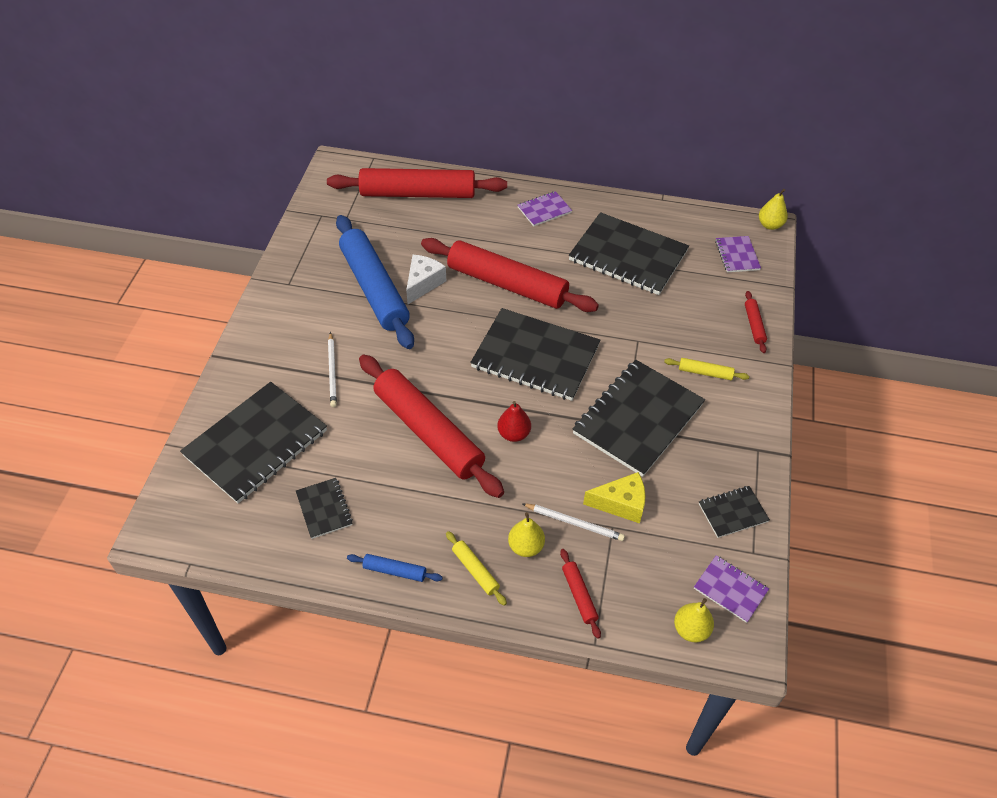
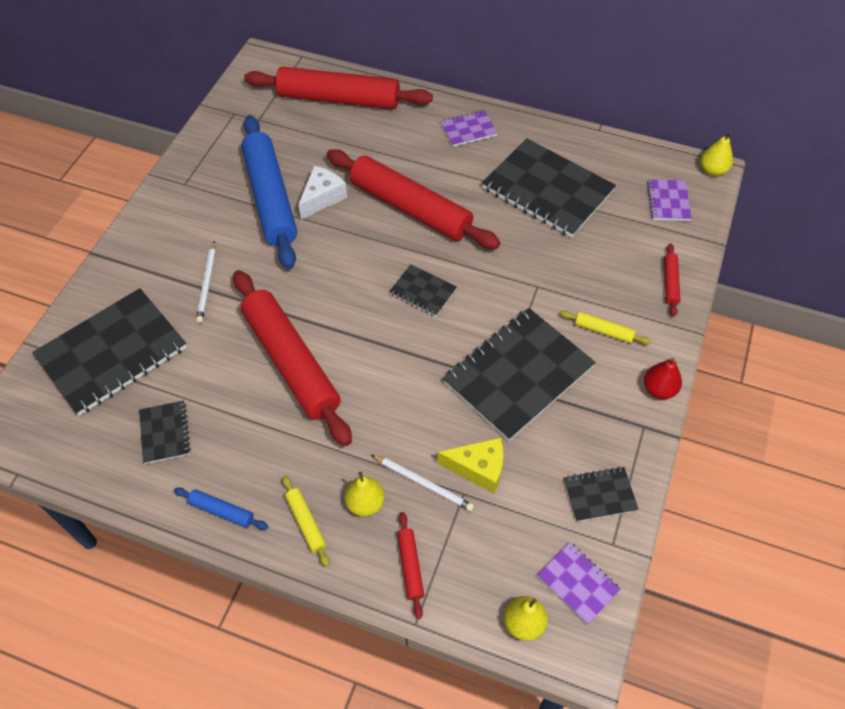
camera: 10 degrees right, 5 degrees up
(513, 434) = (380, 375): red pear -> red pear (659, 389)
(535, 356) = (423, 291): black notebook -> black notebook, size x0.47

